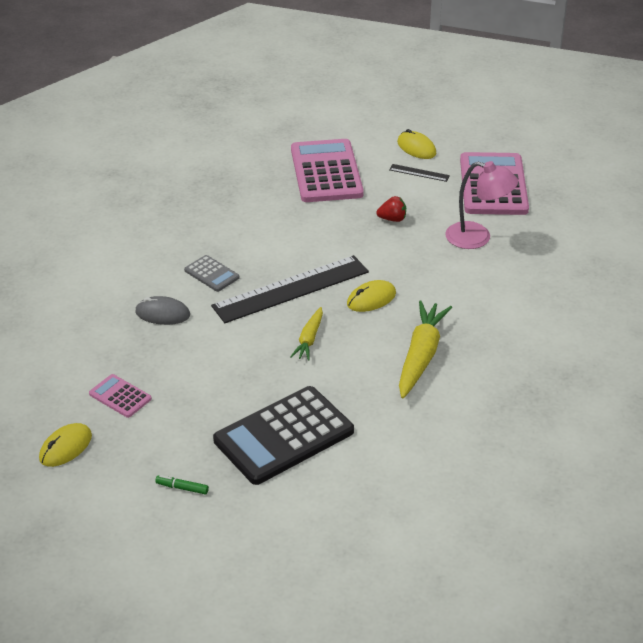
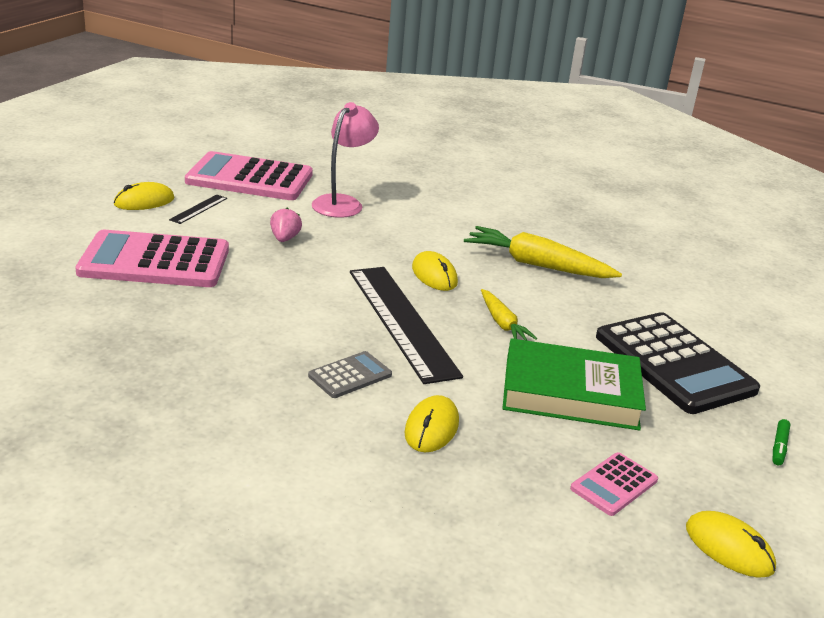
camera: 85 degrees left, 10 degrees down
(162, 314) = (431, 428): grey mouse -> yellow mouse
(222, 376) = (570, 393): none -> green book
(309, 339) = (502, 323): yellow carrot -> yellow carrot turned 45 degrees clockwise
(392, 219) = (284, 239): red strawberry -> pink strawberry

